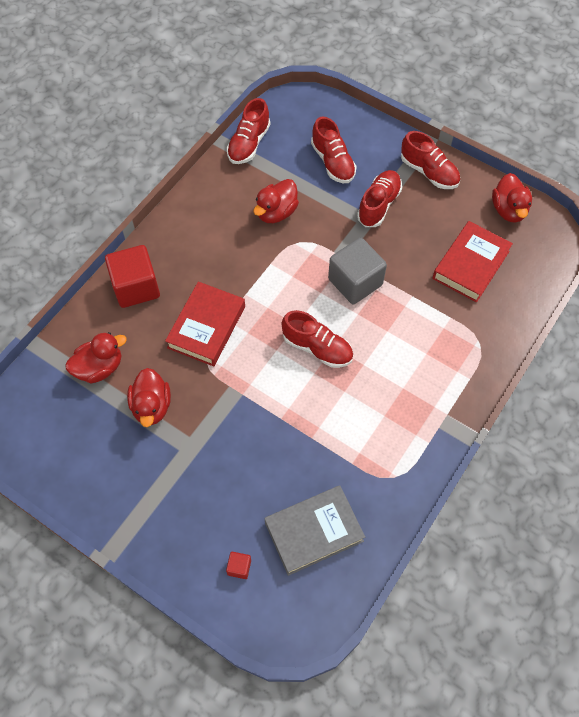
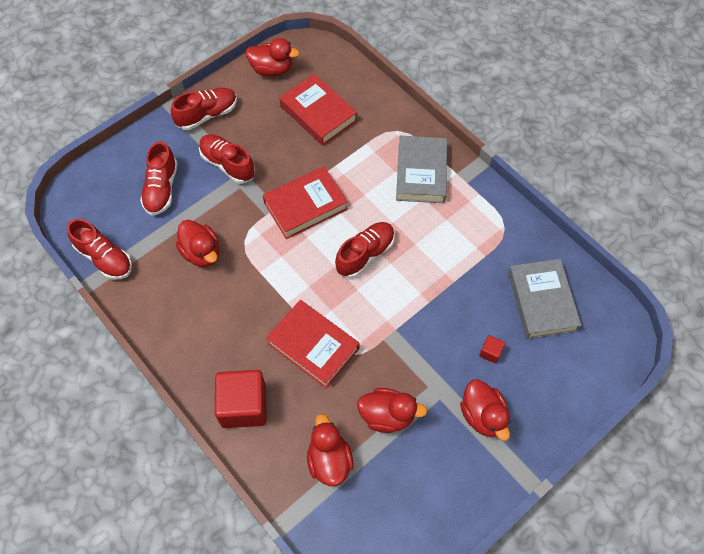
camera: 75 degrees left, 0 degrees up
(170, 493) = (482, 415): none -> red duck
(239, 567) = (563, 369): red cube -> red cube (490, 352)
(333, 162) = (161, 189): red shoe -> red shoe turned 105 degrees clockwise
(355, 282) = (305, 206): grey cube -> red book
(434, 378) = (421, 173): none -> grey book

